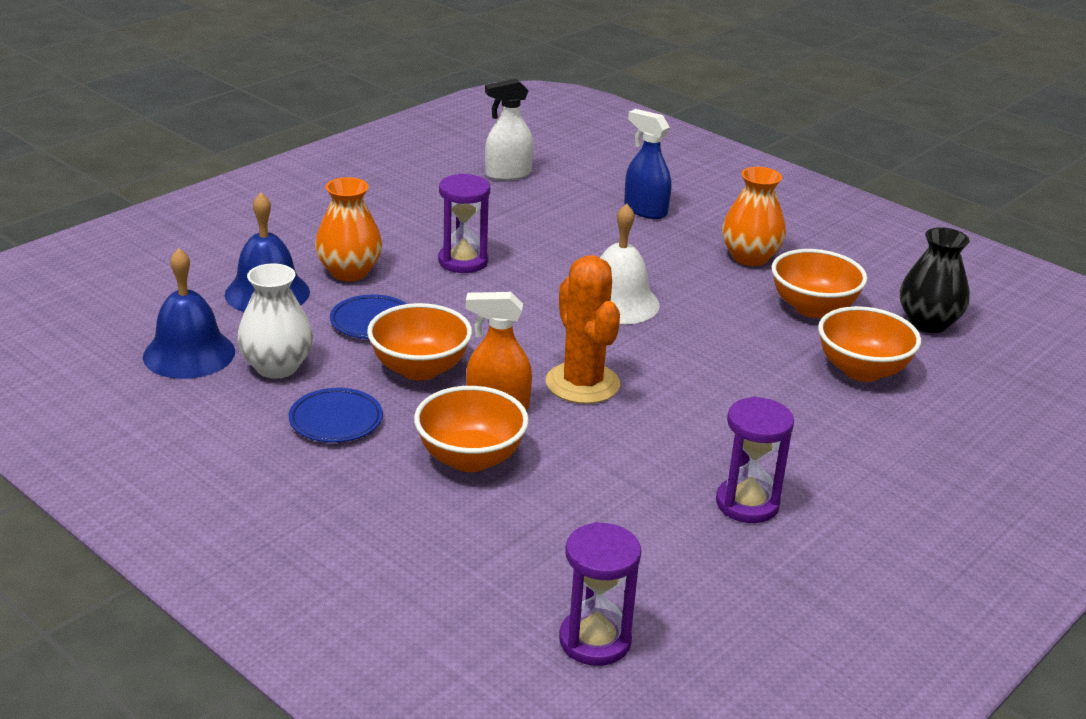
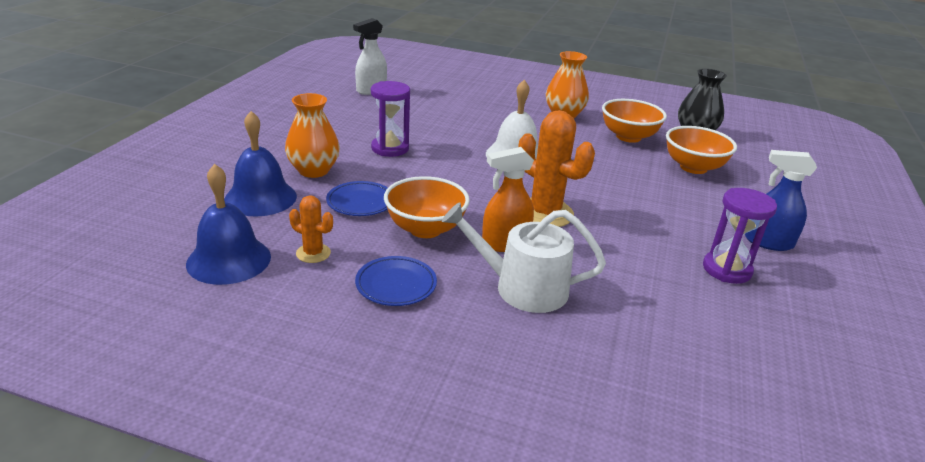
camera: 25 degrees left, 0 degrees up
(277, 367) = (313, 253): white vase -> orange cactus
(470, 458) = (522, 288): orange bowl -> white watering can
(595, 641) = (749, 411): purple hourglass -> none
(645, 210) = (476, 98): blue spray bottle -> blue spray bottle (768, 242)

